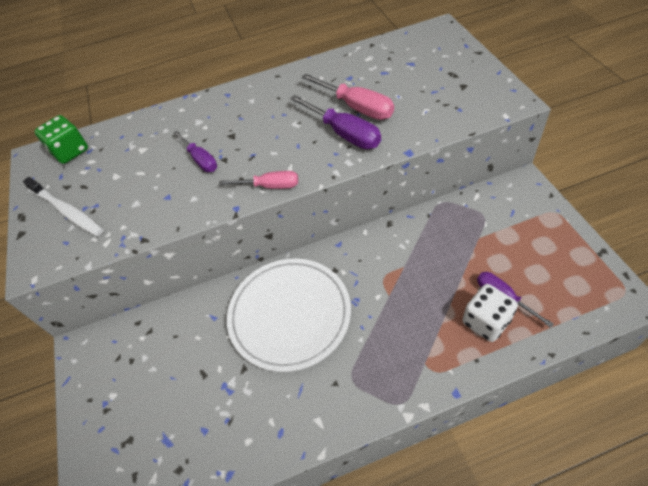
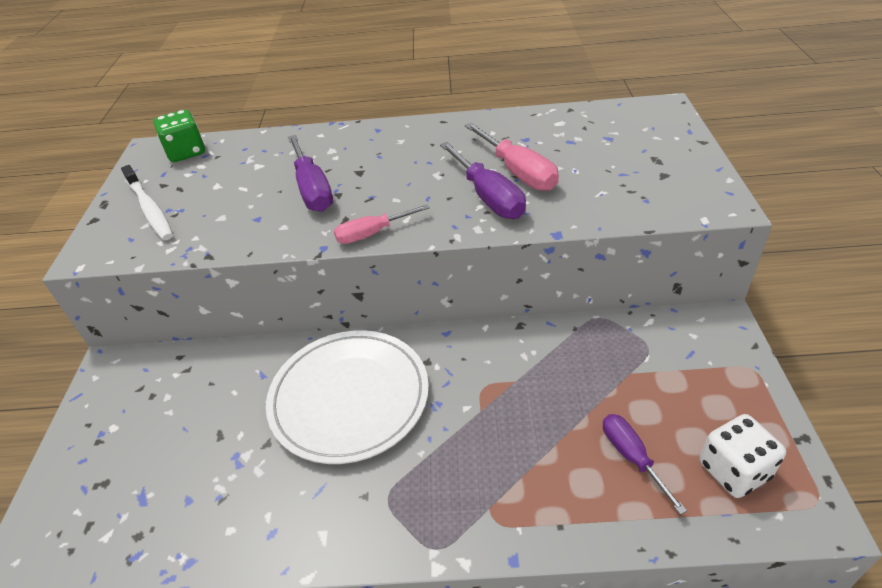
camera: 15 degrees right, 10 degrees down
(200, 159) = (312, 189): purple screwdriver -> purple screwdriver, size x1.54
(269, 186) = (372, 233): pink screwdriver -> pink screwdriver turned 135 degrees clockwise
(486, 321) = (594, 481): white dice -> white dice (734, 470)

